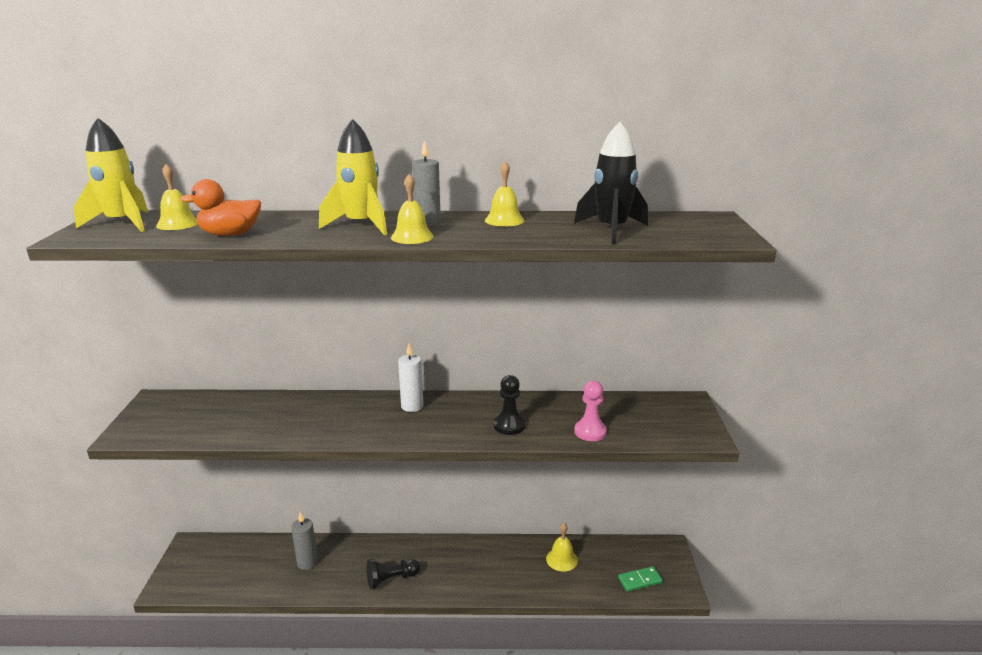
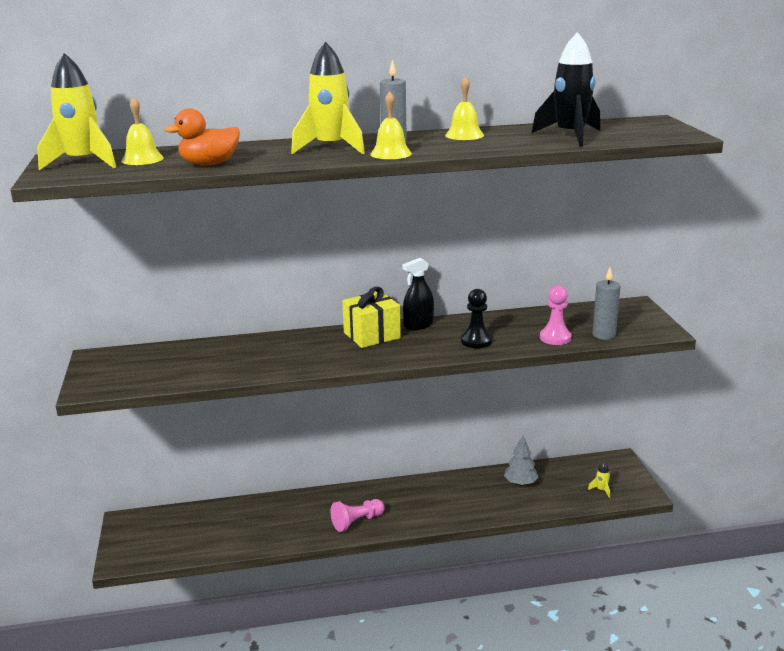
camera: 10 degrees left, 0 degrees up
(307, 562) = (262, 519): grey candle -> grey candle (603, 335)
(391, 579) = (357, 522): black pawn -> pink pawn
(412, 406) = (372, 335): white candle -> yellow gift
(462, 399) = (418, 325): none -> black spray bottle
(562, 559) = (520, 483): yellow bell -> grey tree
(640, 580) = (601, 490): green domino -> yellow rocket

